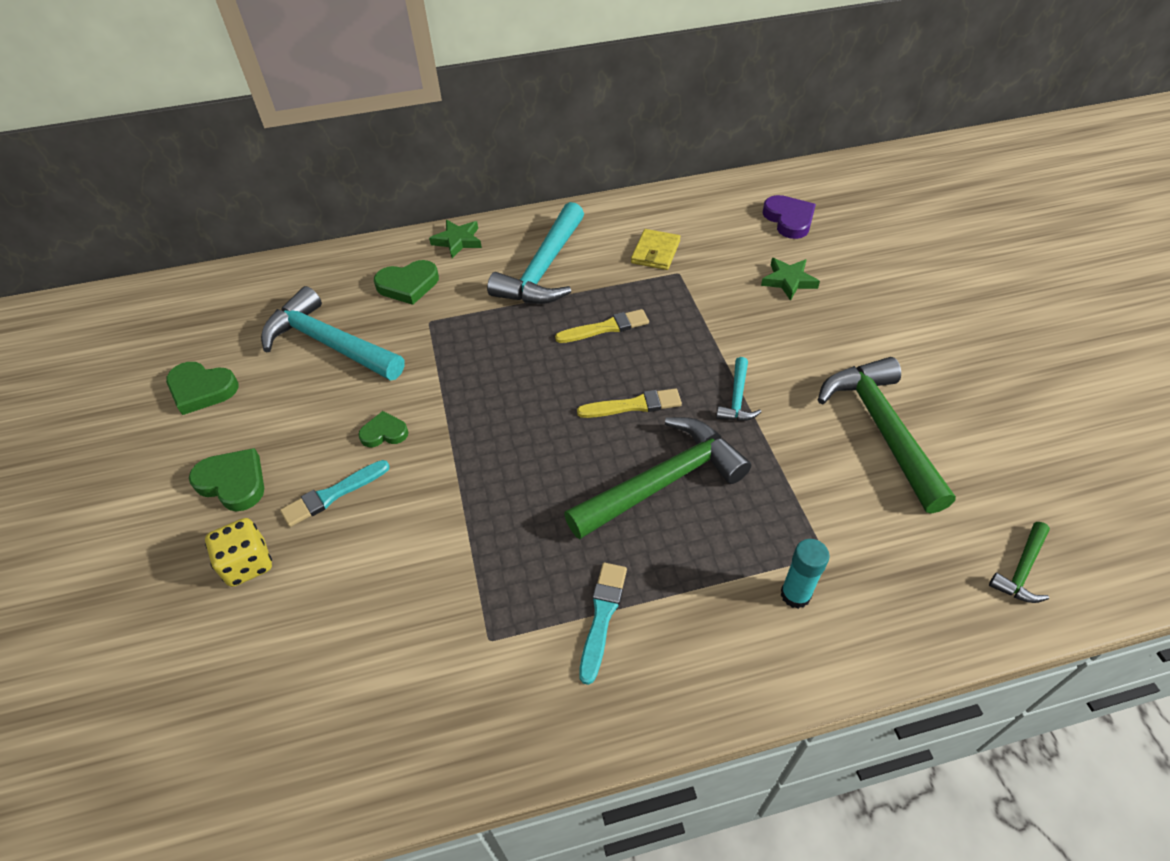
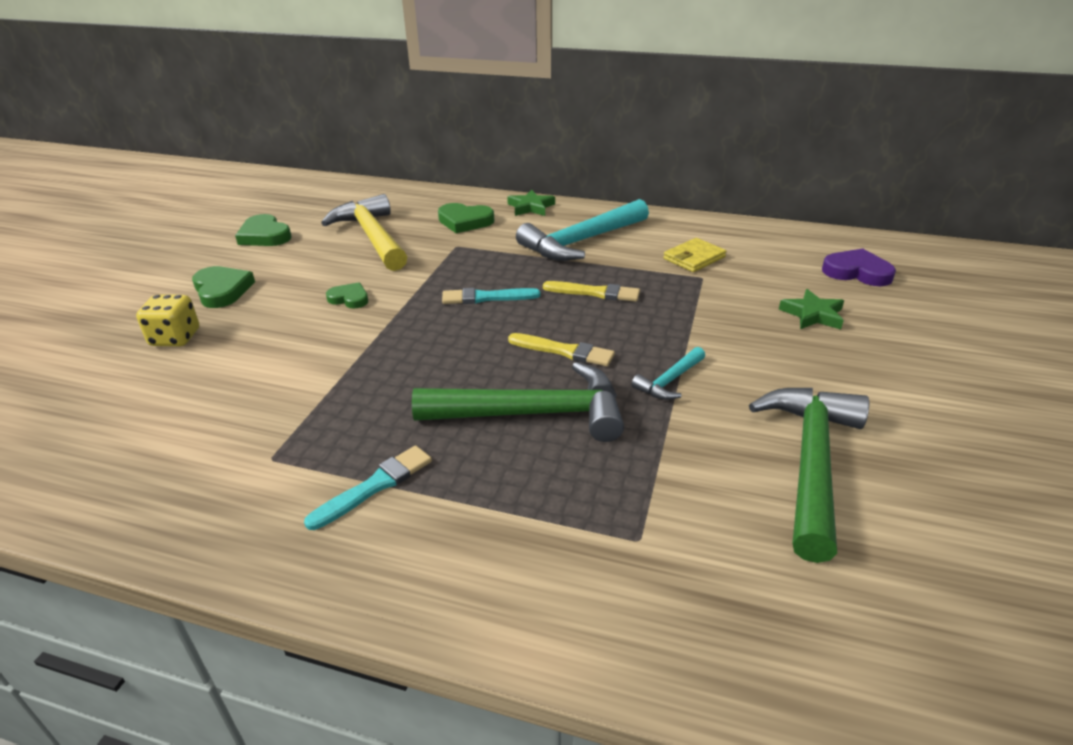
camera: 30 degrees right, 15 degrees down
(329, 343) = (372, 237): turquoise hammer -> yellow hammer
(333, 494) = (273, 321): turquoise brush -> turquoise brush (486, 297)
(789, 219) = (857, 272): purple heart -> purple heart turned 75 degrees counterclockwise
(795, 594) = (572, 558): turquoise glue stick -> none
(1021, 569) = (882, 671): green hammer -> none

